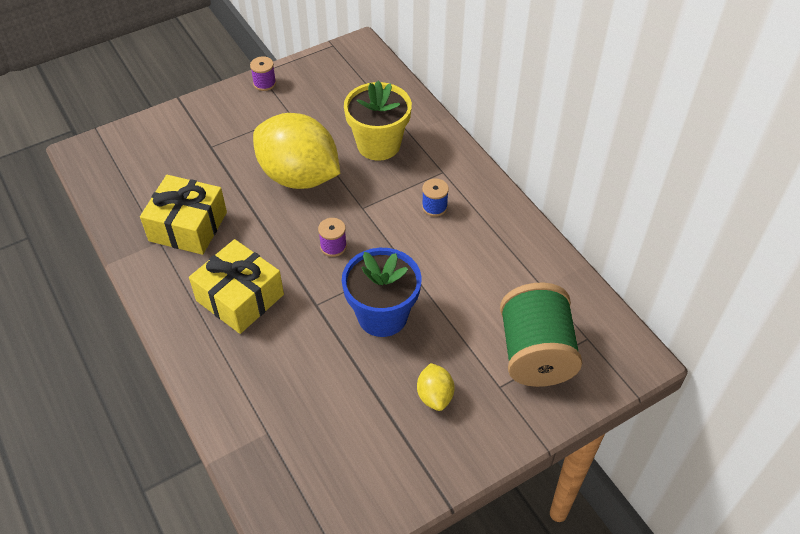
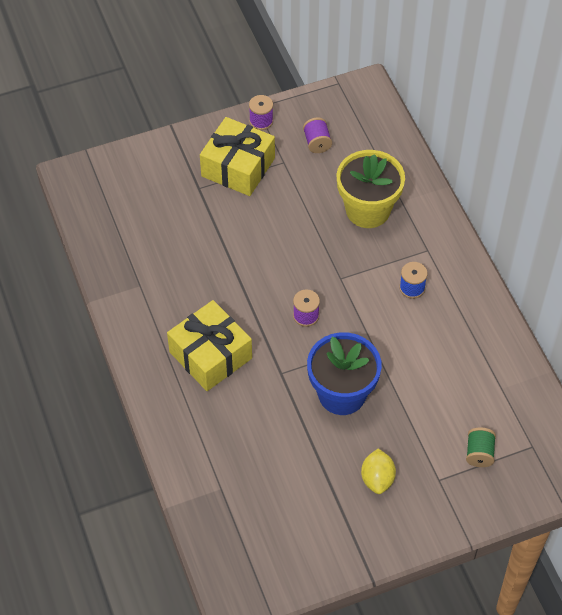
camera: 10 degrees right, 5 degrees up
(188, 226) = (168, 273): yellow gift -> yellow gift (238, 167)
(299, 176) = (282, 234): yellow lemon -> none
(320, 95) = (317, 143): none -> purple spool
(535, 353) = (479, 453): green spool -> green spool, size x0.42

